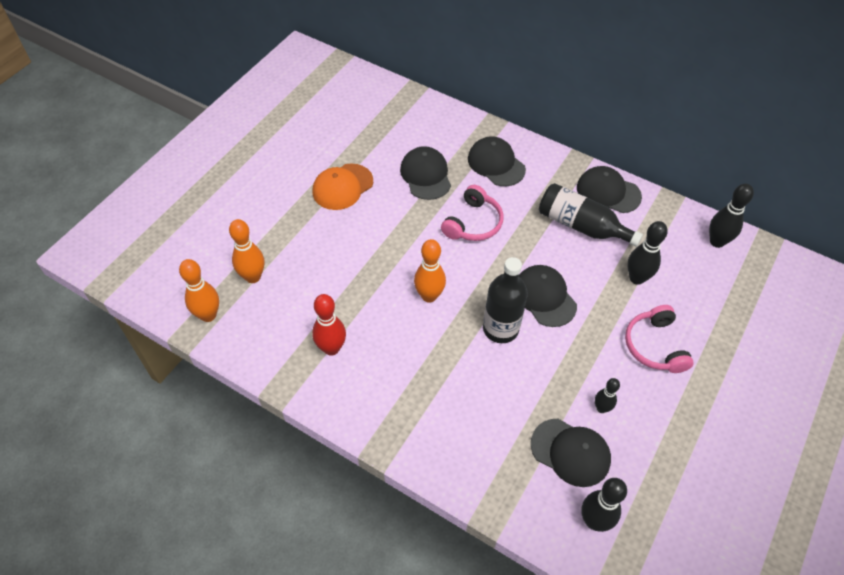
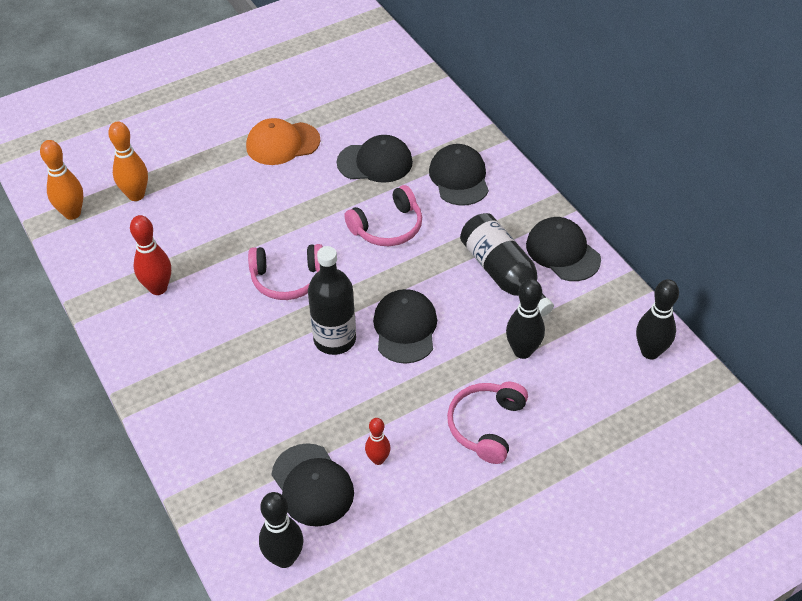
camera: 30 degrees right, 5 degrees down
(425, 175) = (375, 162): black cap -> black cap turned 75 degrees clockwise
(429, 296) = (287, 279): orange bowling pin -> pink headphones
(601, 408) = (378, 459): black bowling pin -> red bowling pin

